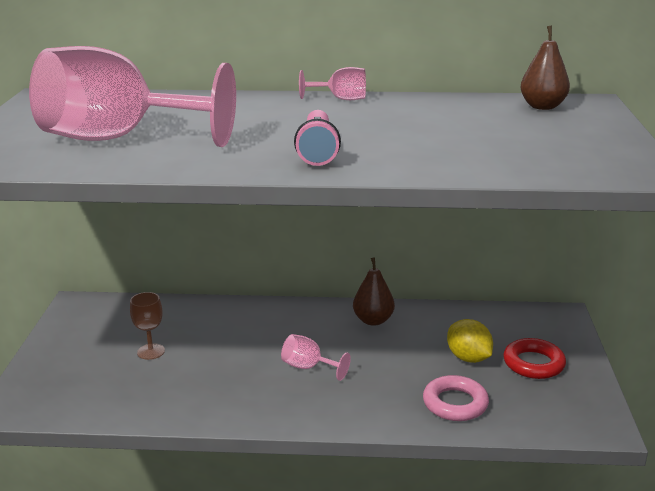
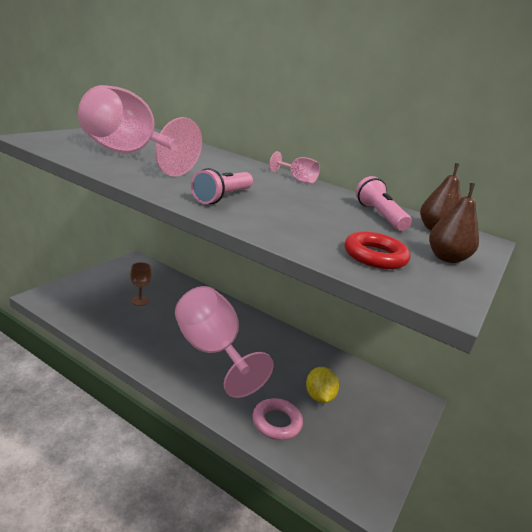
camera: 25 degrees right, 0 degrees up
(308, 367) = (211, 351): pink goblet -> pink goblet, size x2.47
(373, 320) = (282, 342): brown pear -> brown pear (446, 258)
(479, 111) = (379, 216): none -> pink flashlight
(533, 363) = (362, 424): red ring -> red ring (375, 256)

